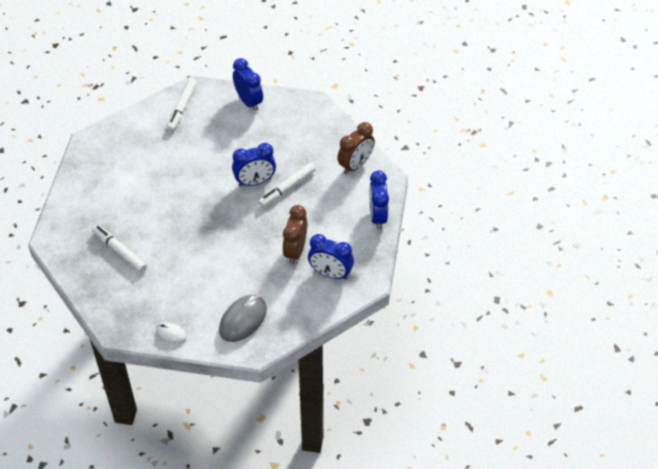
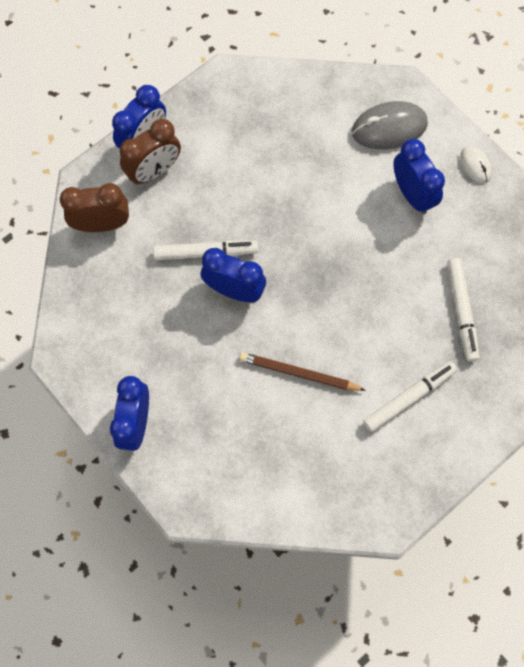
camera: 140 degrees left, 20 degrees up
(182, 108) = (227, 482): white marker -> white marker (409, 398)
(186, 169) = (299, 373): none -> brown pencil
(295, 251) = (268, 166): brown clock -> brown clock (154, 171)
(330, 274) = (256, 113): blue clock -> blue clock (412, 194)

